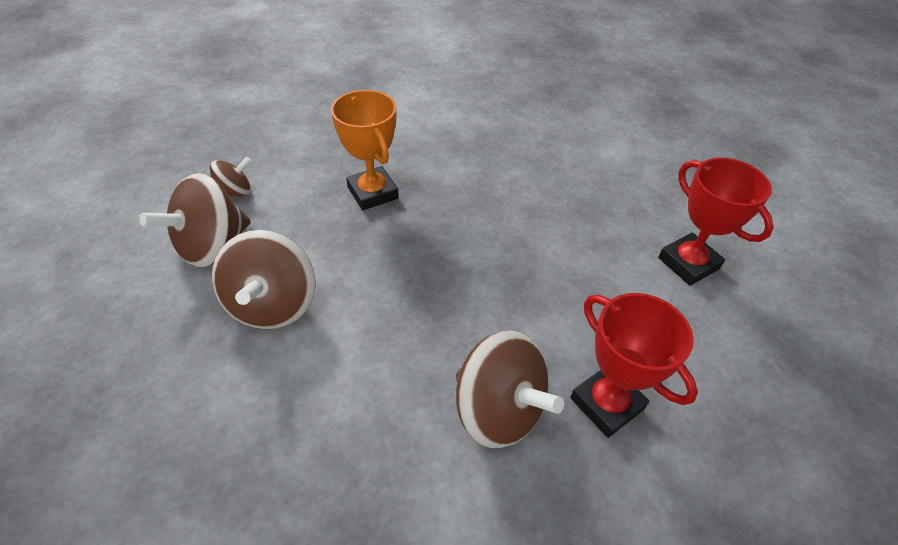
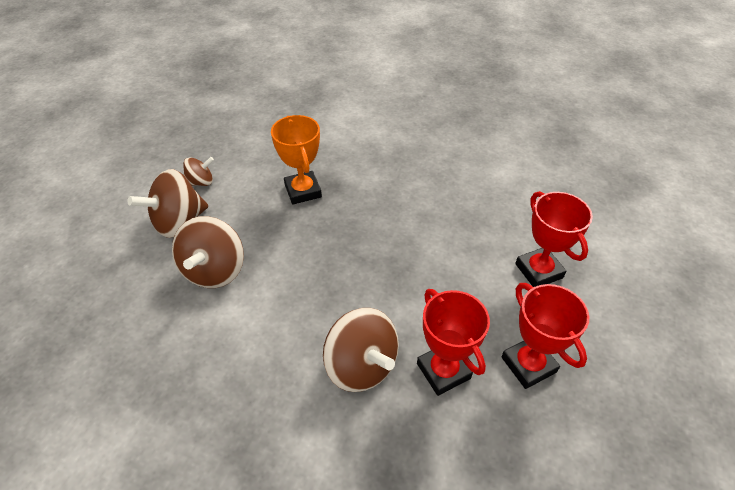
camera: 10 degrees right, 0 degrees up
(710, 382) = (528, 364): none -> red trophy

